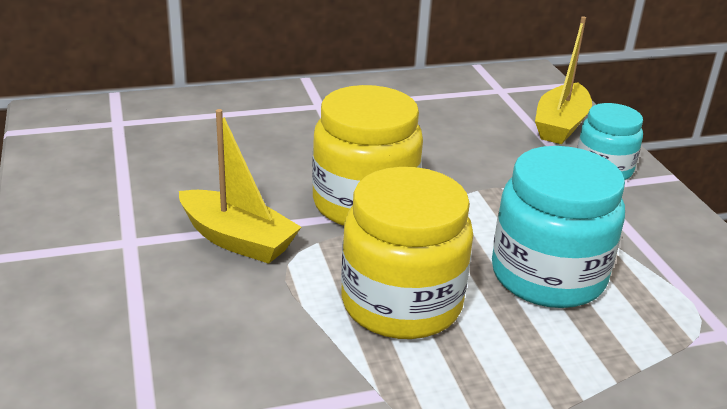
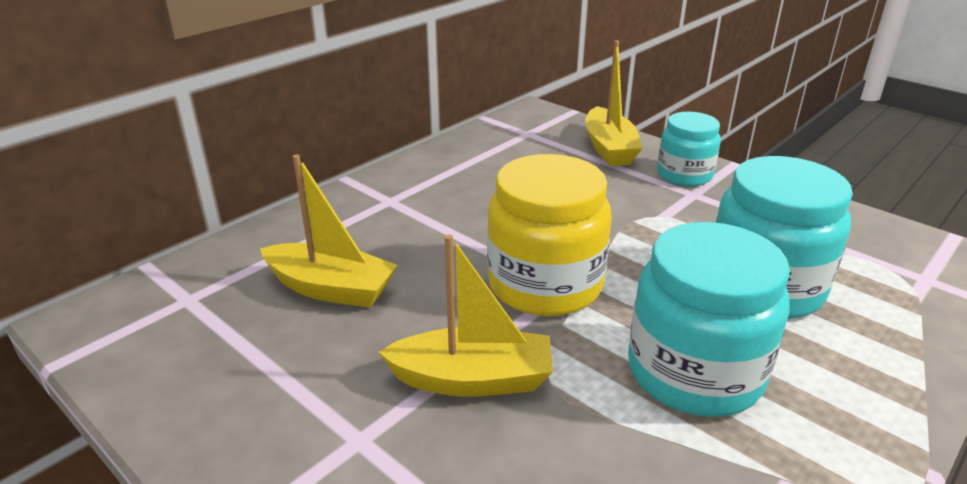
camera: 30 degrees left, 0 degrees up
(211, 149) = (331, 288): none -> yellow boat
(401, 303) = (694, 372): yellow jar -> turquoise jar

